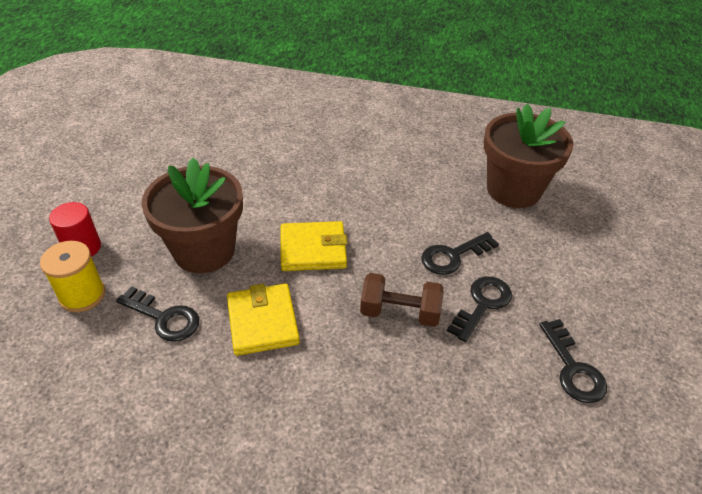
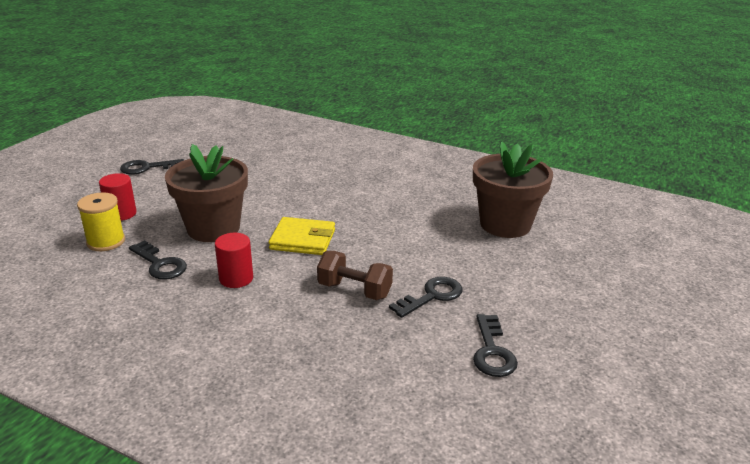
camera: 15 degrees right, 15 degrees down
(262, 322) = (236, 278): yellow wallet -> red cylinder
(453, 256) = (423, 261): black key -> black key (147, 168)

